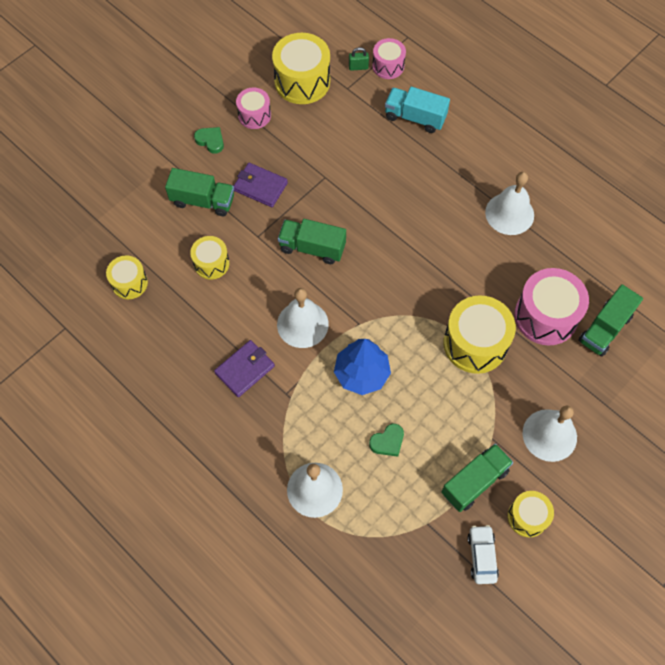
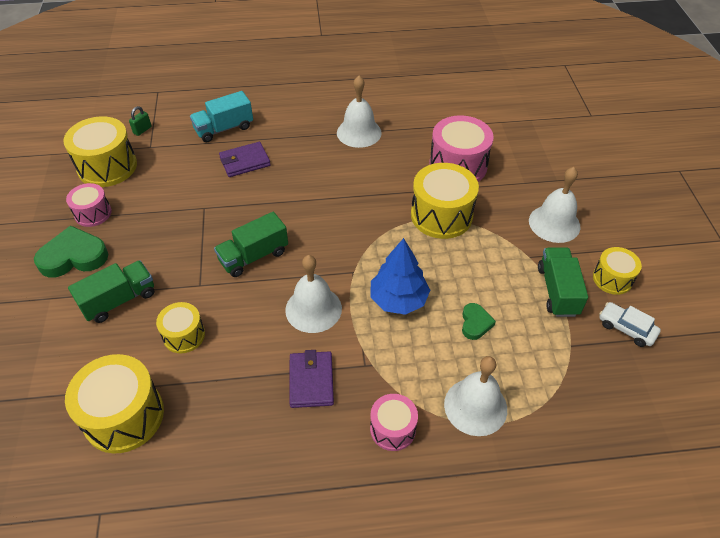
camera: 50 degrees left, 15 degrees down
(129, 283) = (124, 416): yellow drum -> yellow drum, size x1.73
(210, 141) = (74, 256): green heart -> green heart, size x1.83
(260, 187) = (159, 252): purple wallet -> purple wallet (245, 162)
(388, 66) = (165, 115): pink drum -> pink drum (392, 429)
(605, 328) = (497, 144): green truck -> none

